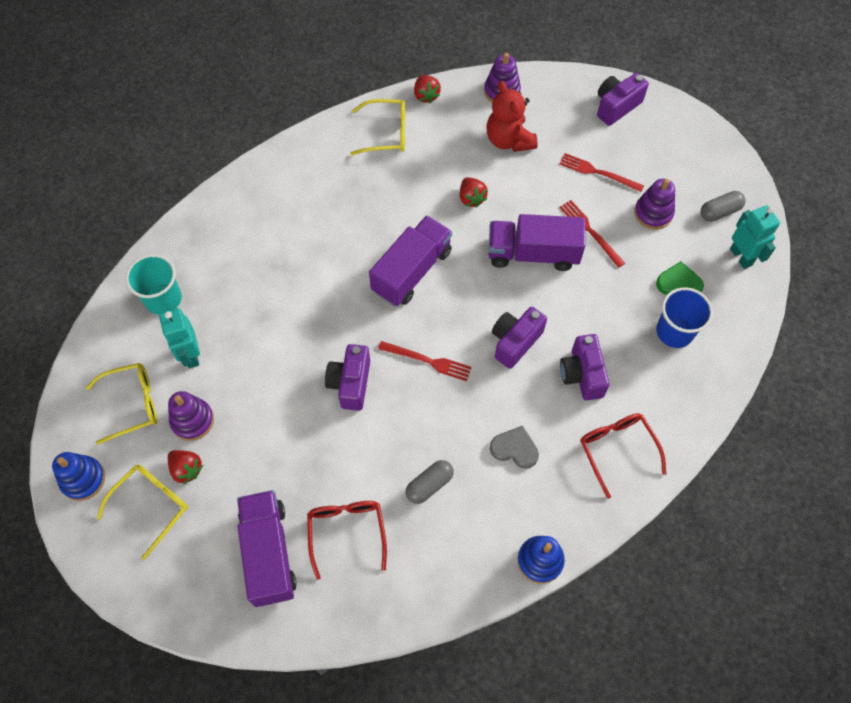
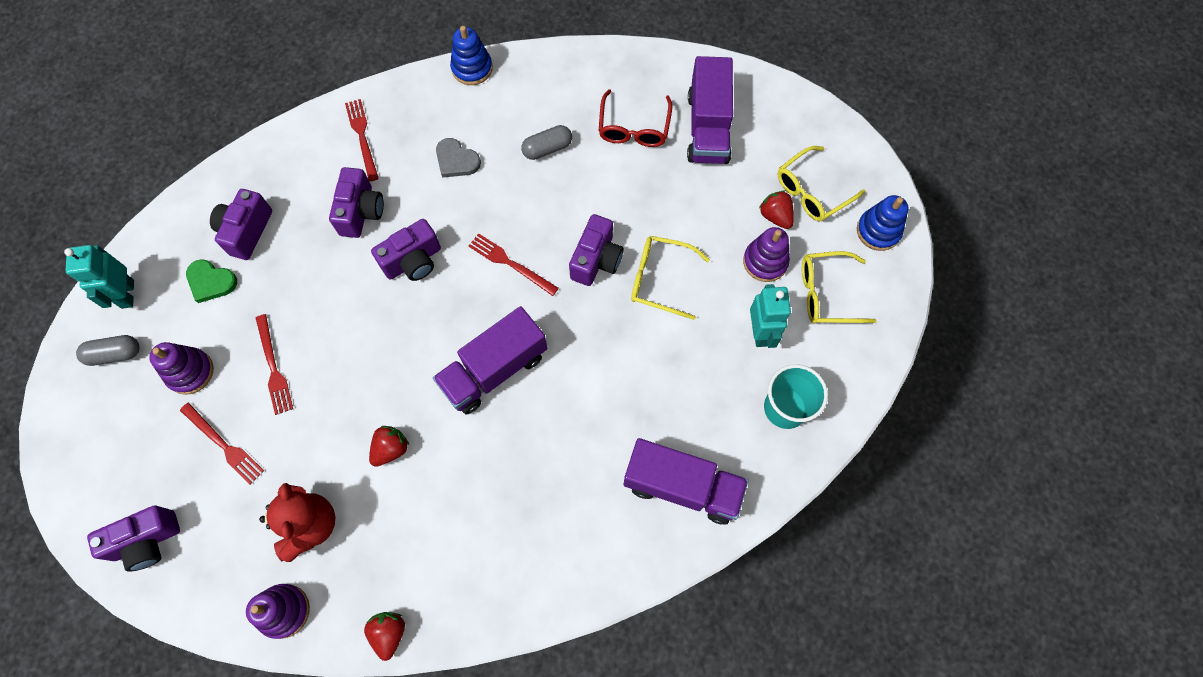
camera: 165 degrees left, 5 degrees up
(386, 133) = (463, 581): yellow glasses -> yellow glasses (660, 279)
(471, 198) = (391, 449): red strawberry -> red strawberry turned 45 degrees clockwise
(532, 253) = (350, 357): purple truck -> purple truck (682, 486)
(617, 450) = (362, 137): red glasses -> red fork
(674, 331) = (246, 231): blue cup -> purple camera

